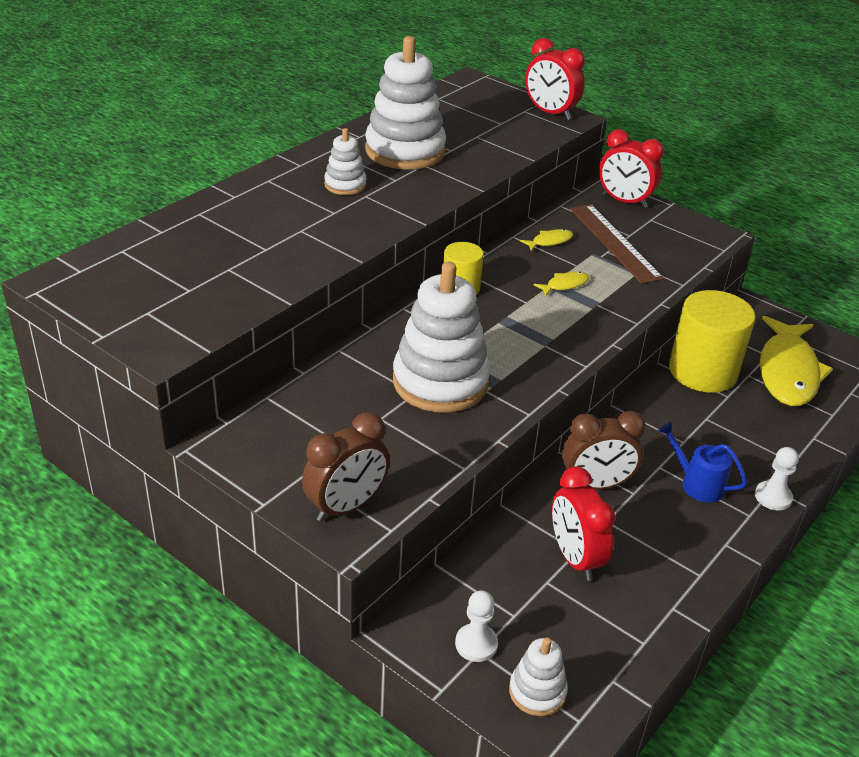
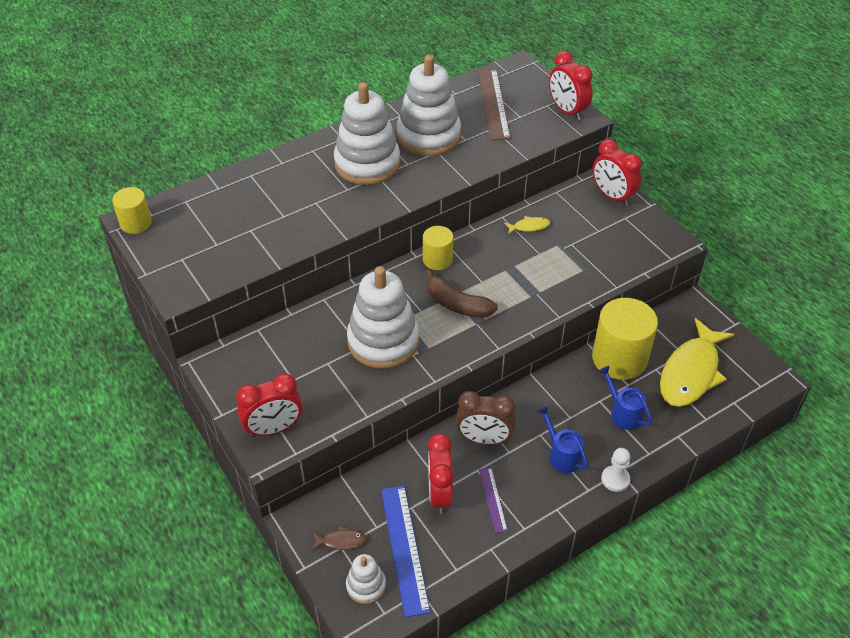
camera: 20 degrees right, 10 degrees up
(61, 282) = (136, 223): none -> yellow cylinder
(345, 185) = (367, 163): white stacking toy -> white stacking toy, size x2.03
(346, 506) = (274, 428): brown clock -> red clock
(476, 644) = (341, 541): white pawn -> brown fish
(510, 329) = (457, 304): none -> brown banana
(564, 285) = (520, 271): yellow fish -> none
(564, 633) = (404, 548): none -> blue ruler
(614, 242) = (582, 236): brown ruler -> brown ruler (493, 104)
(644, 550) = (493, 499): none -> purple ruler
(740, 426) = (623, 413): none -> blue watering can

